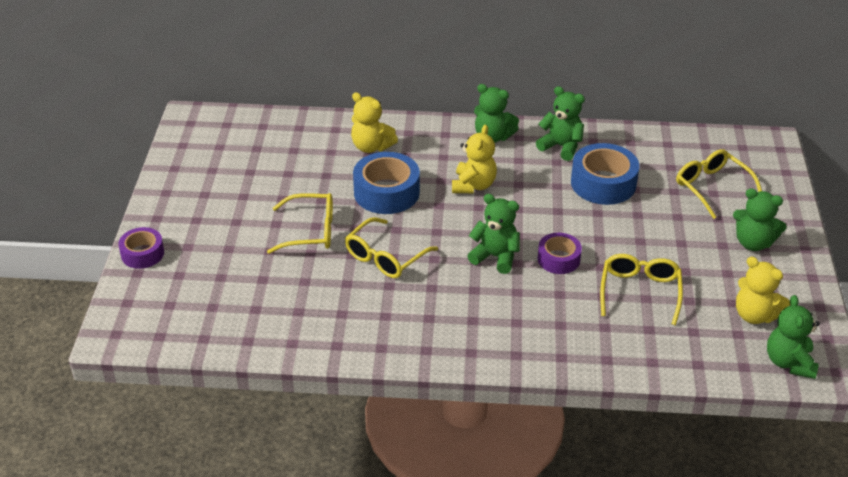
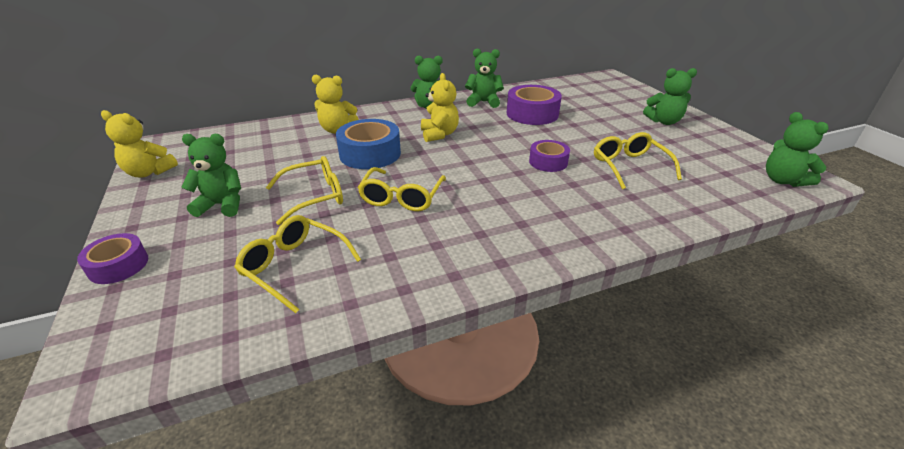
camera: 25 degrees left, 5 degrees down
(495, 257) = (497, 173): green teddy bear -> green teddy bear (222, 205)
(603, 183) = (532, 114): blue tape -> purple tape
(712, 187) = (603, 101): yellow glasses -> yellow glasses (294, 267)
(755, 315) = (720, 159): yellow teddy bear -> yellow teddy bear (149, 172)

